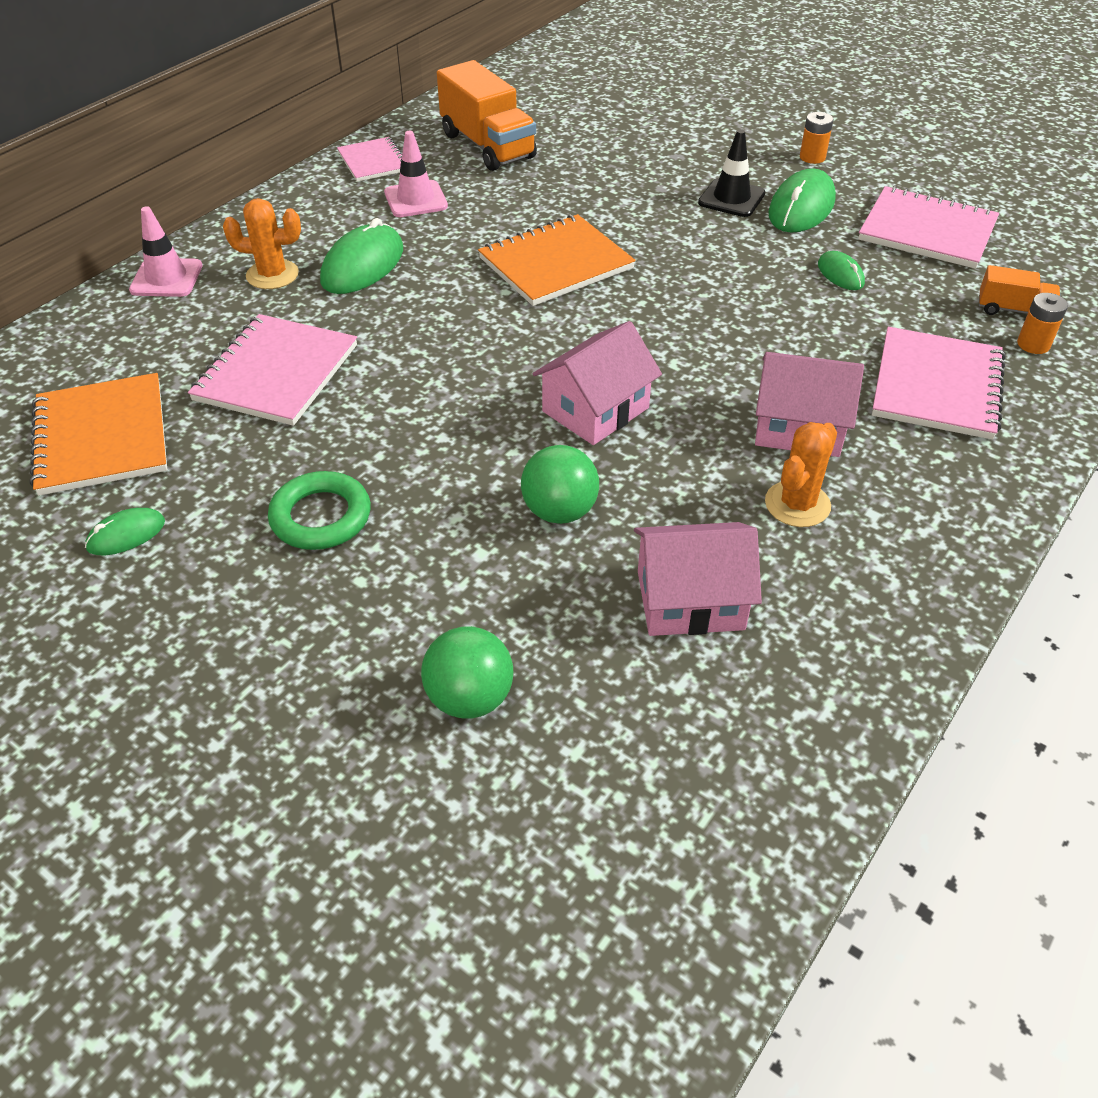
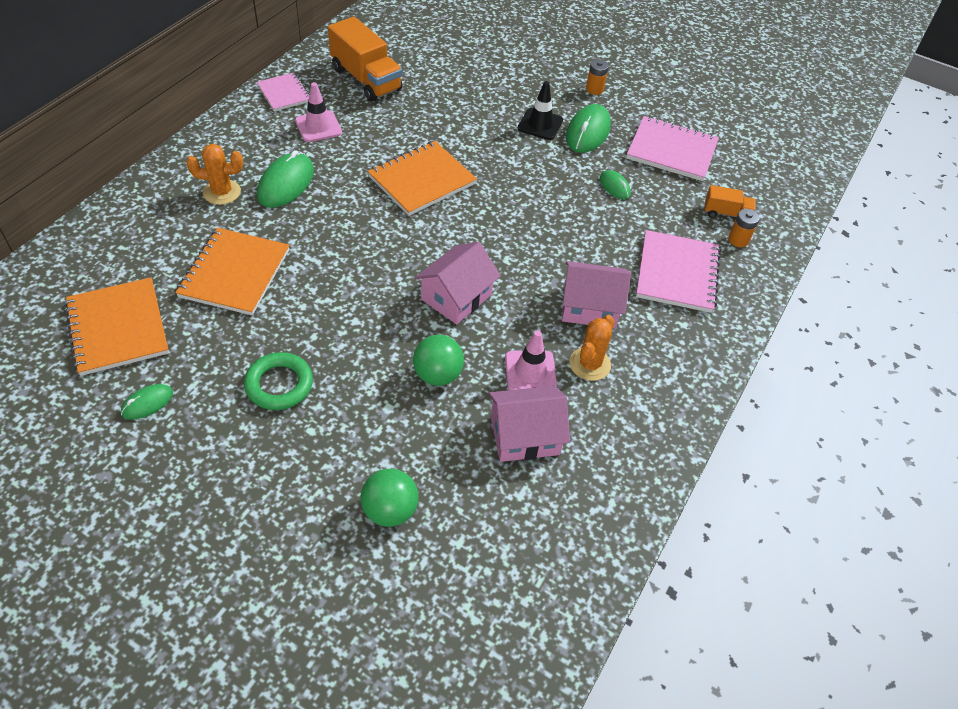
camera: 10 degrees left, 5 degrees up
(166, 278) = (144, 196): pink traffic cone -> pink traffic cone (530, 372)
(276, 373) = (235, 273): pink notebook -> orange notebook

